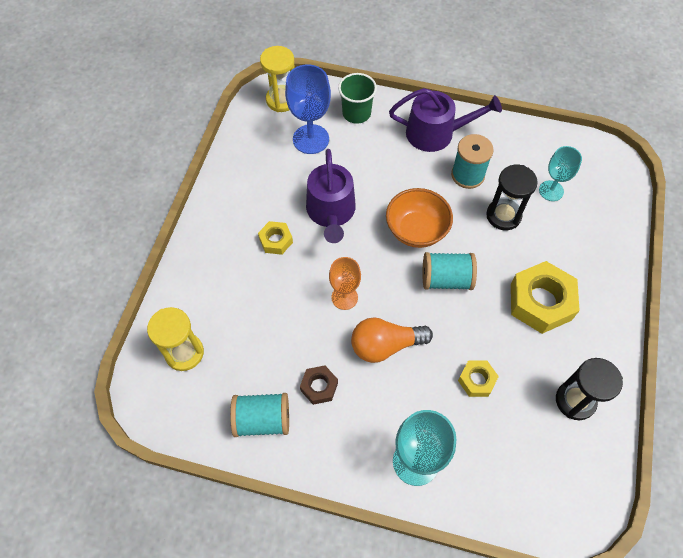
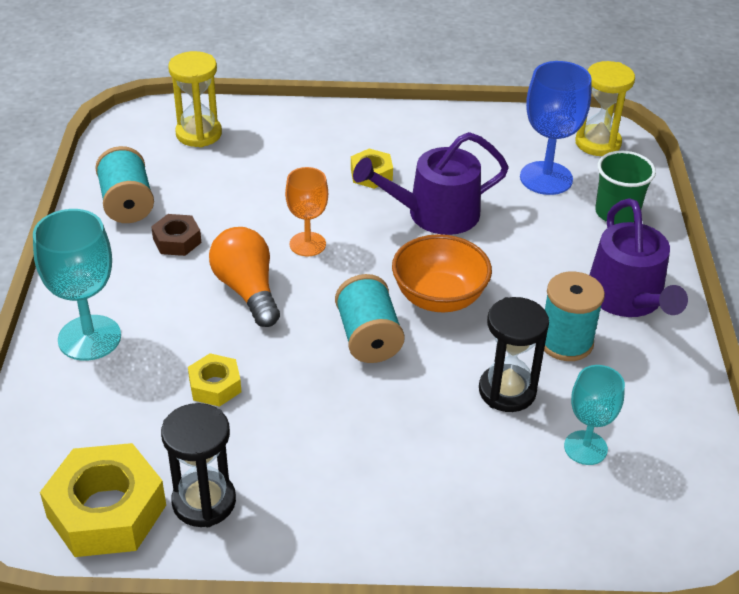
camera: 75 degrees right, 20 degrees down
(540, 302) = (364, 448): yellow nut -> yellow nut (106, 511)

